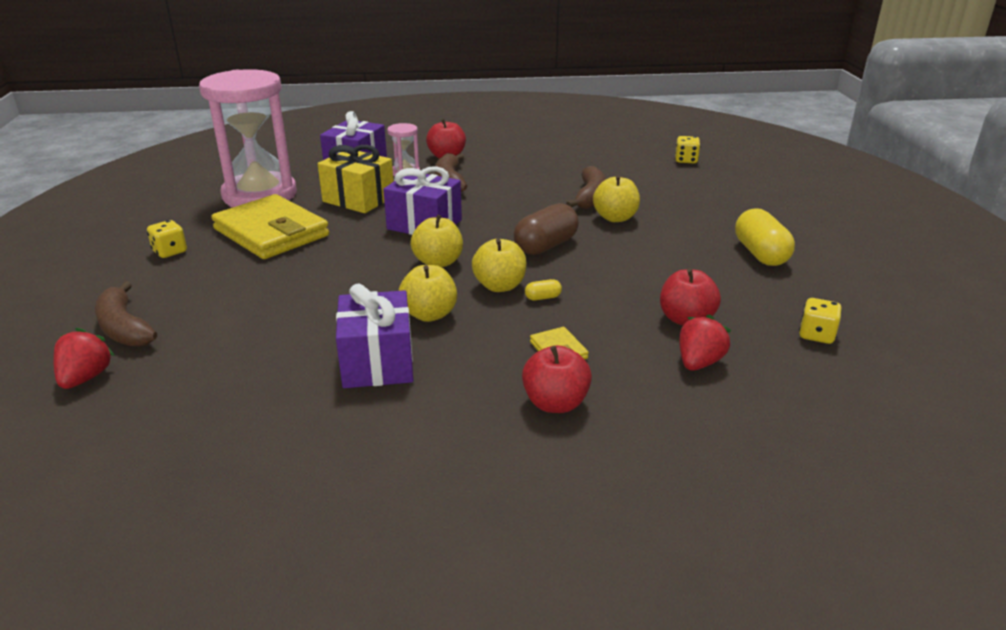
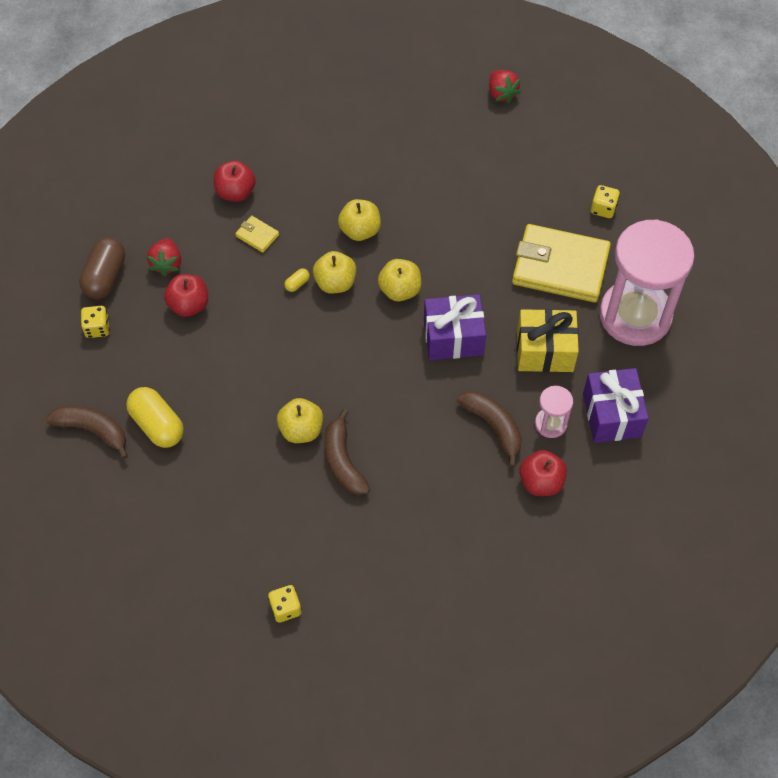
camera: 150 degrees right, 30 degrees up
(124, 328) = (532, 132): brown banana -> brown banana (93, 430)
(377, 362) = (356, 176): purple gift -> none
(546, 246) = (334, 353): brown capsule -> brown capsule (105, 277)

